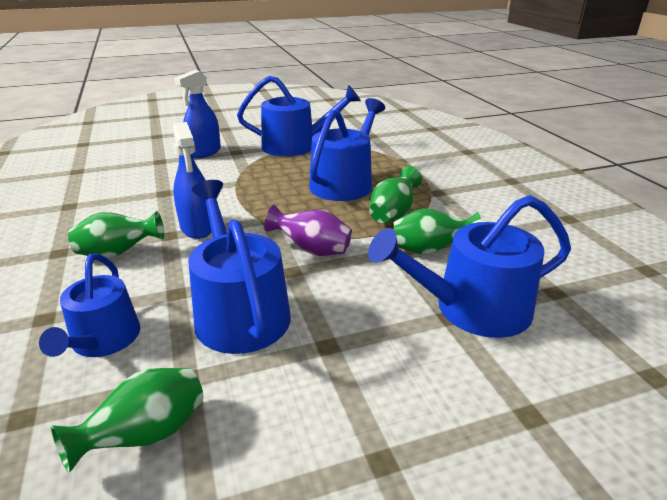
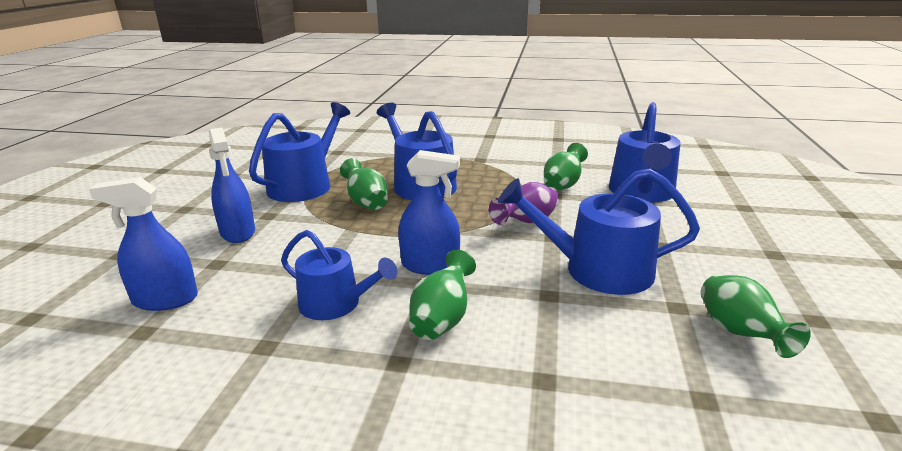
camera: 60 degrees left, 5 degrees down
(103, 340) = (605, 343): blue watering can -> blue watering can (336, 304)
(111, 164) = (165, 300): none -> blue spray bottle
(393, 214) = (497, 181): green vase -> green vase (366, 203)

